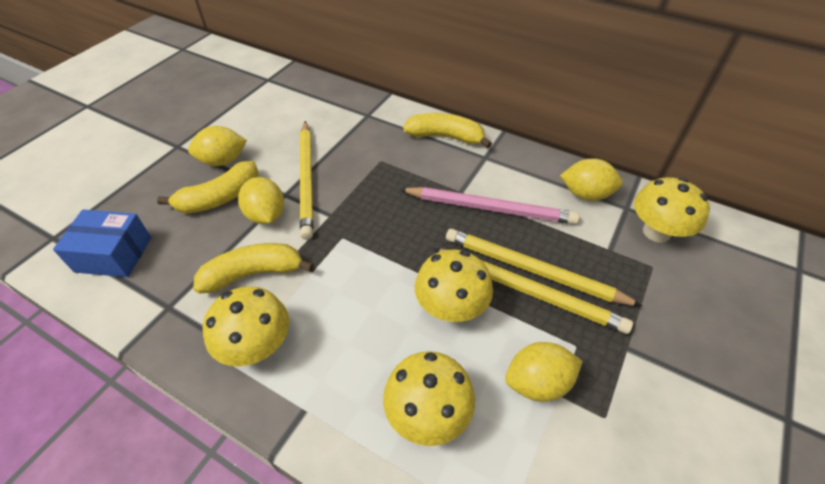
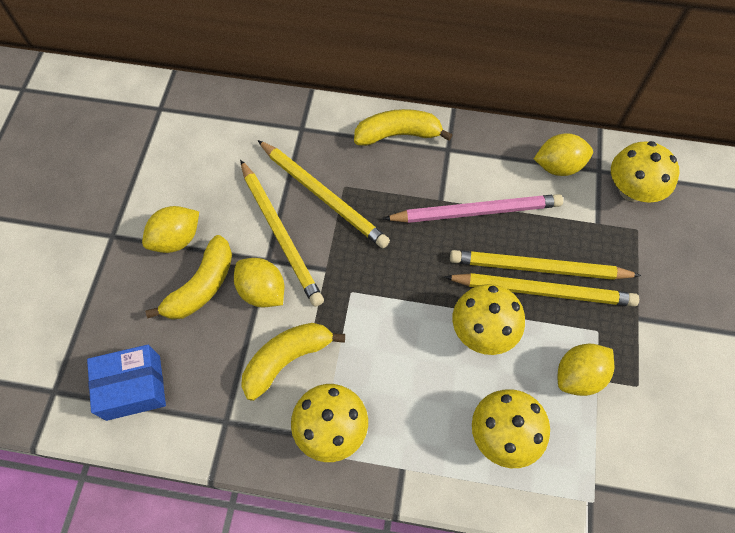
camera: 20 degrees left, 15 degrees up
(359, 162) = (323, 195): none -> yellow pencil

